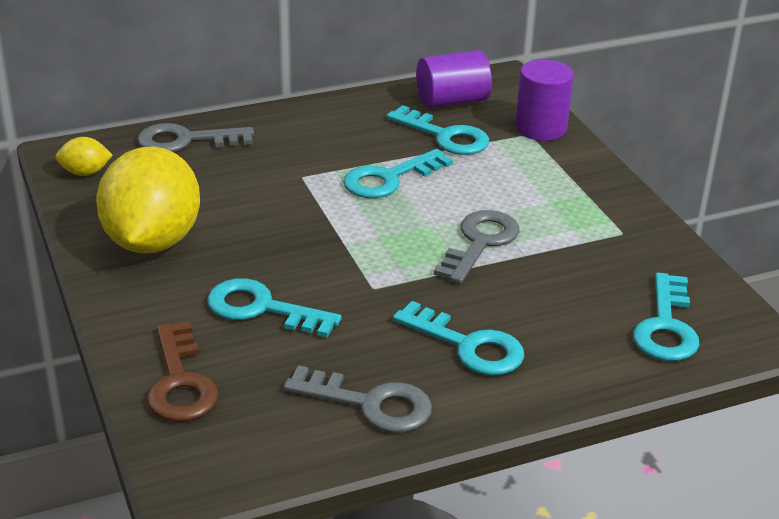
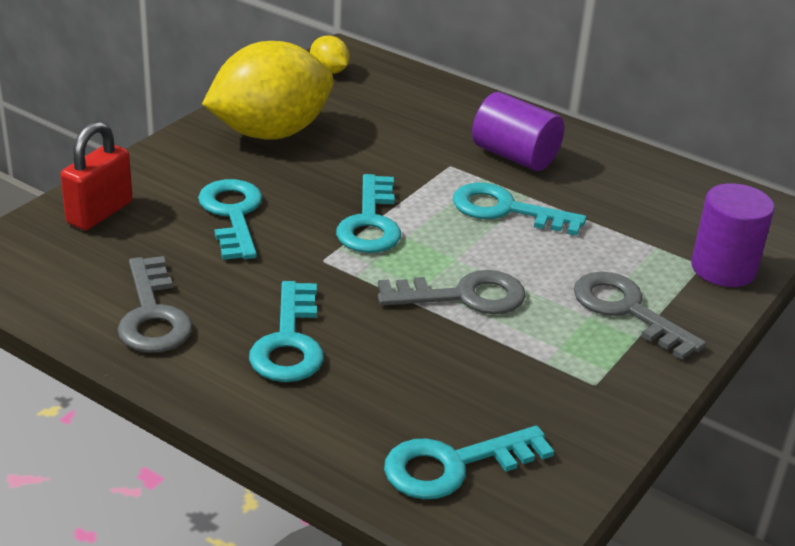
camera: 55 degrees right, 0 degrees up
(180, 382) = (99, 213): brown key -> red padlock
(186, 140) = (431, 94): grey key -> grey key (627, 310)
(445, 136) = (623, 216): turquoise key -> turquoise key (370, 223)
(452, 101) = (694, 199): purple cylinder -> purple cylinder (515, 156)

